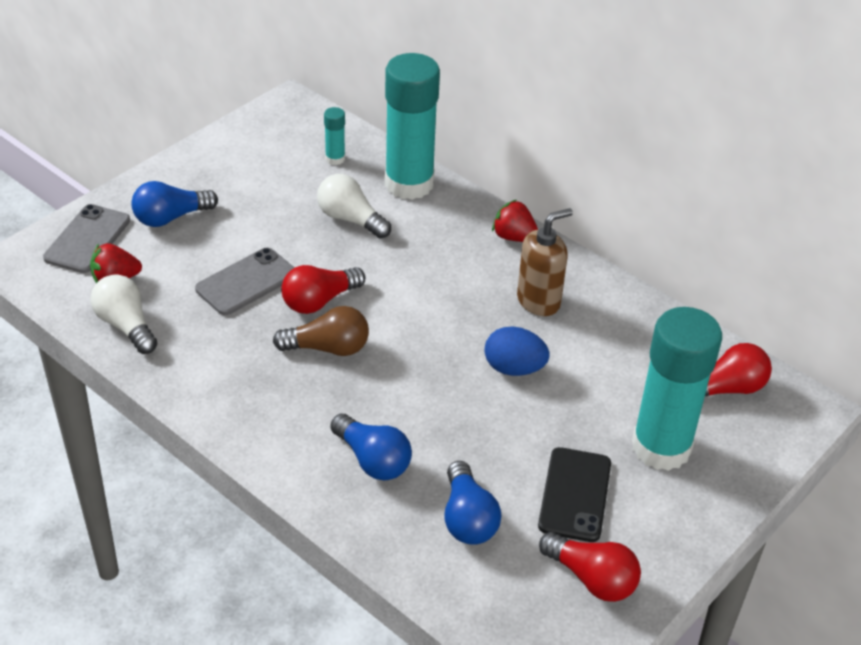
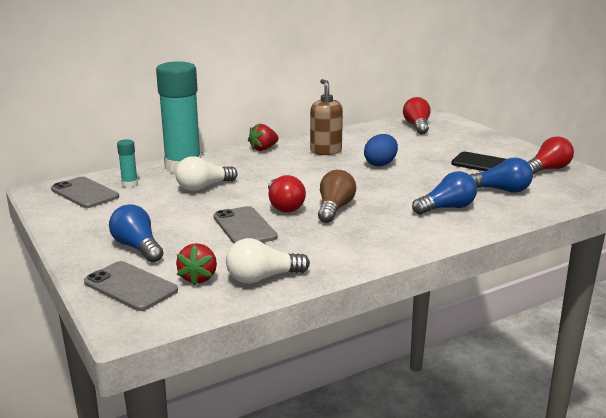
camera: 70 degrees left, 20 degrees down
(171, 217) = (137, 247): blue light bulb -> blue light bulb turned 150 degrees clockwise
(295, 135) = (85, 193): none -> grey phone
(661, 447) = (455, 143): turquoise glue stick -> none

